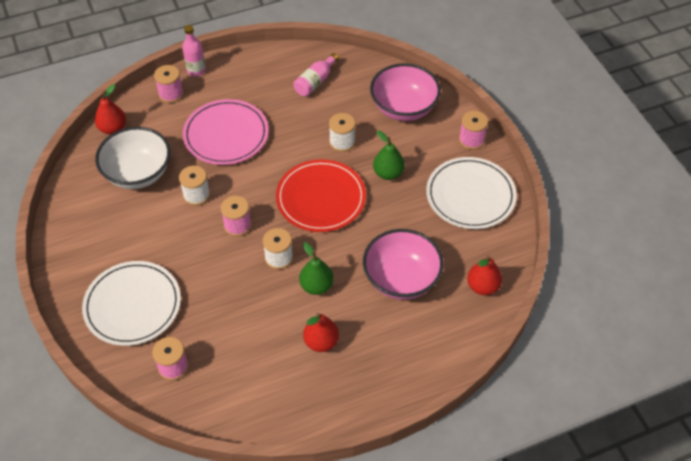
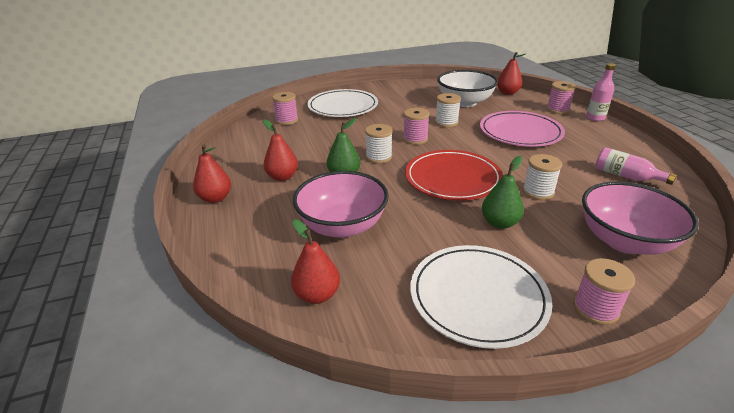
camera: 95 degrees right, 20 degrees down
(364, 395) = (215, 198): none -> red pear

